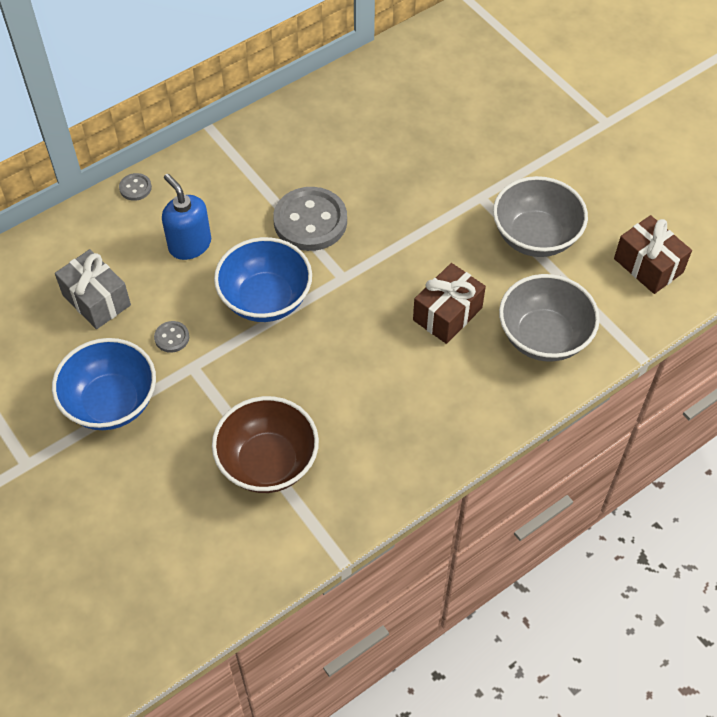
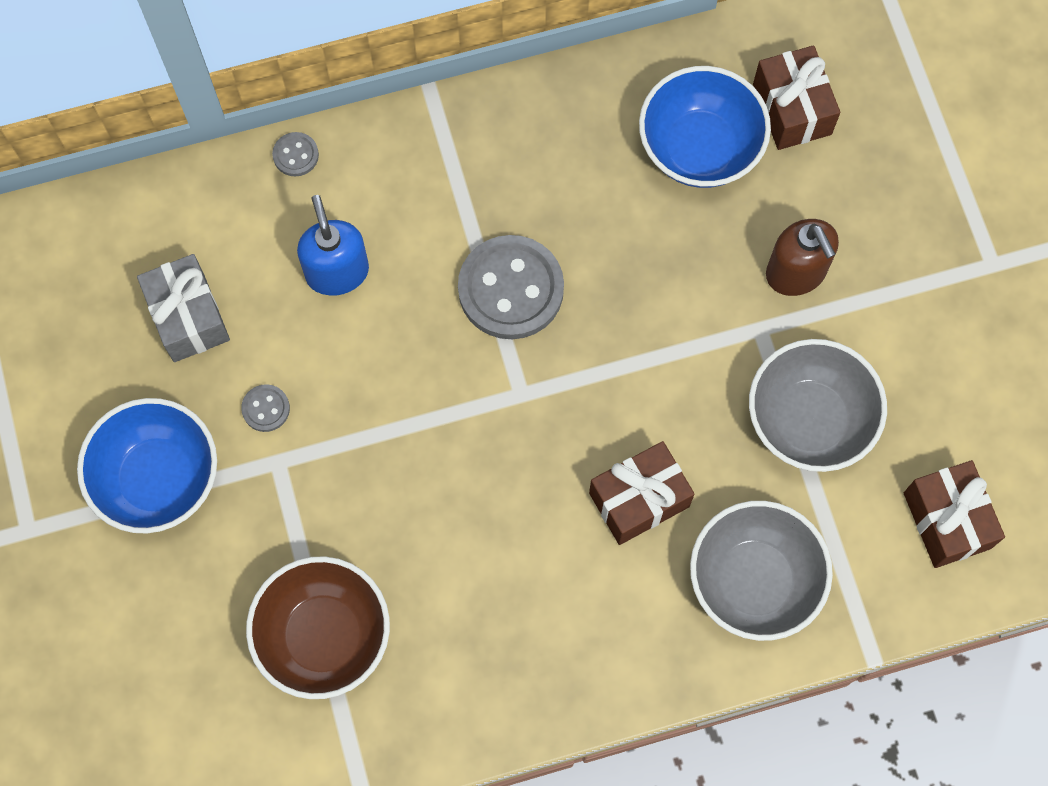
camera: 20 degrees right, 15 degrees up
(265, 299) = (407, 392): blue bowl -> blue bowl (699, 148)
(445, 77) = (792, 109): none -> brown gift
(489, 160) = (796, 273): none -> brown soap dispenser

